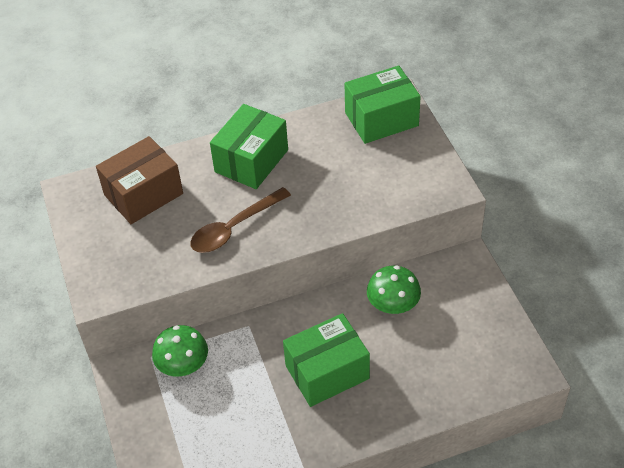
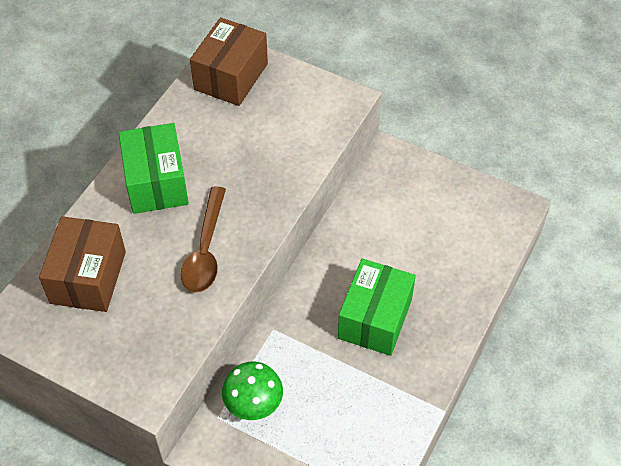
camera: 45 degrees left, 5 degrees up
(381, 119) = (231, 76): green box -> brown box
(393, 304) = (369, 228): green mushroom -> none

